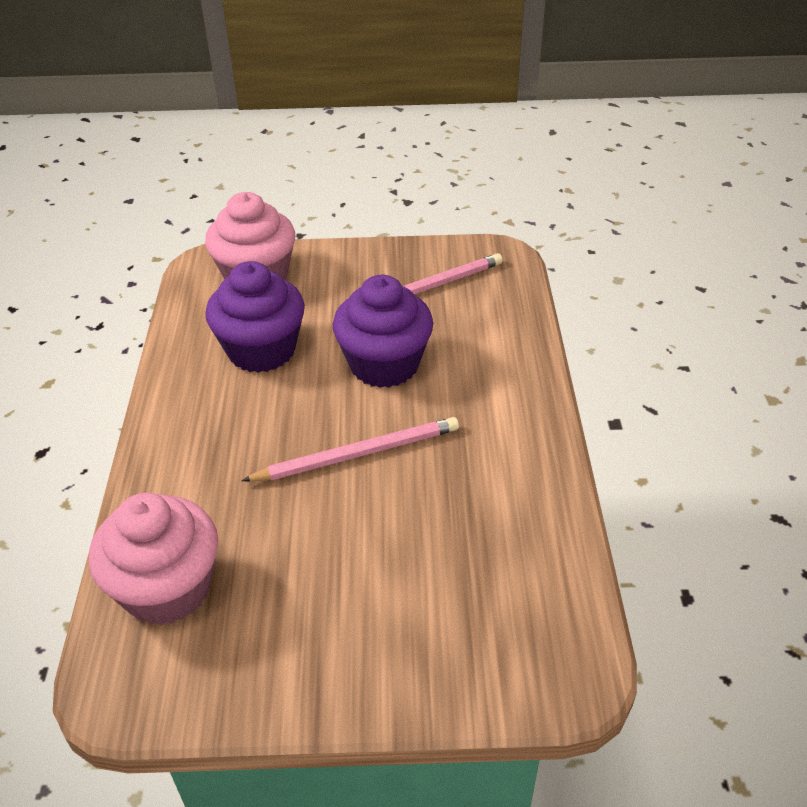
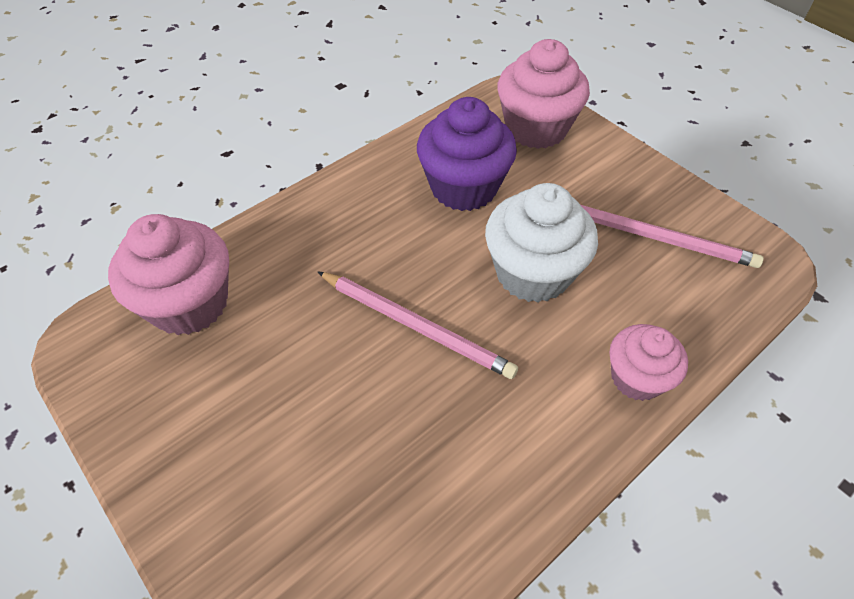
camera: 50 degrees right, 10 degrees up
(384, 364) = (532, 273): purple cupcake -> white cupcake
(518, 370) = (636, 378): none -> pink cupcake

